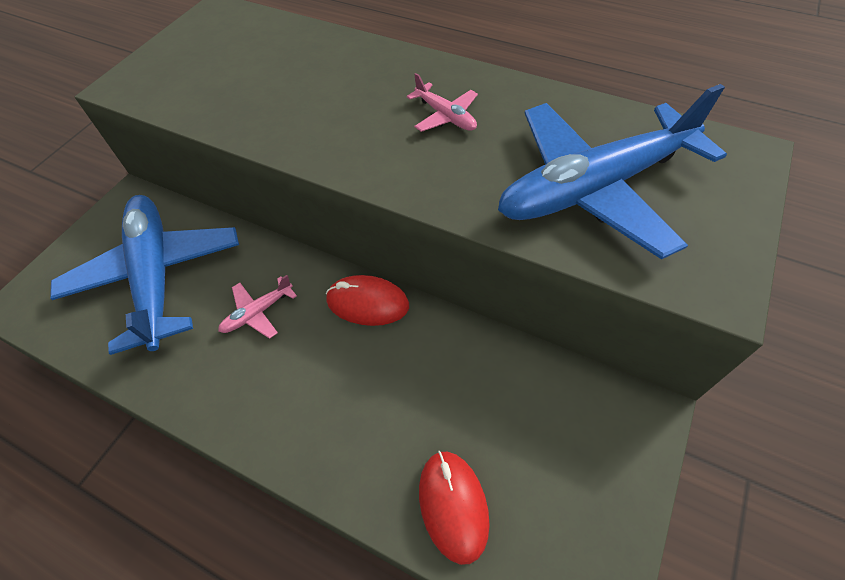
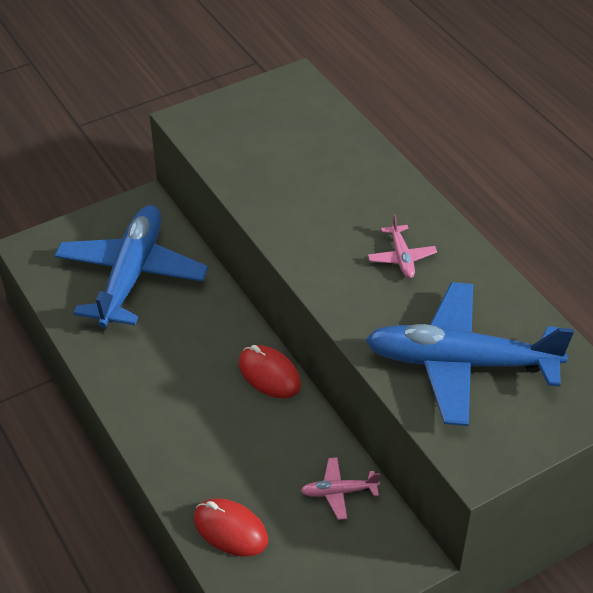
camera: 30 degrees right, 10 degrees down
(258, 312) = (186, 339): pink plane -> pink plane (338, 492)
(453, 505) = (230, 530): red mouse -> red mouse turned 75 degrees counterclockwise

